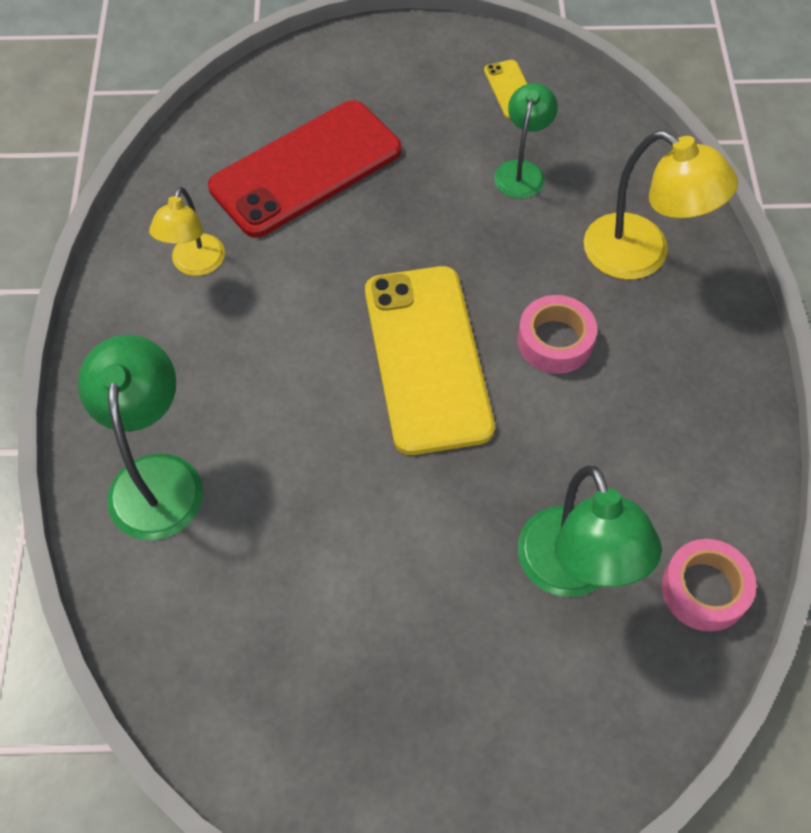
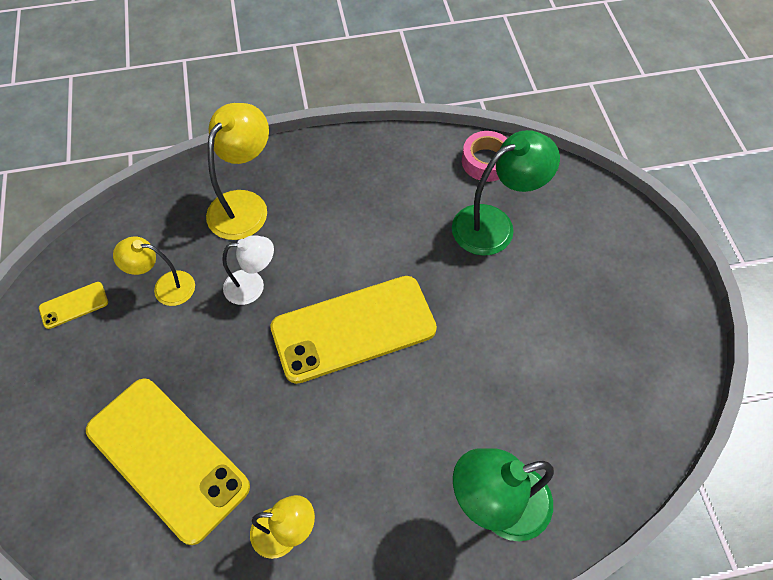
camera: 100 degrees left, 0 degrees up
(306, 169) = (167, 458): red phone -> yellow phone
(509, 256) = (253, 286): none -> white lamp
(522, 171) = (165, 287): green lamp -> yellow lamp
(555, 341) = (325, 250): pink tape -> none

